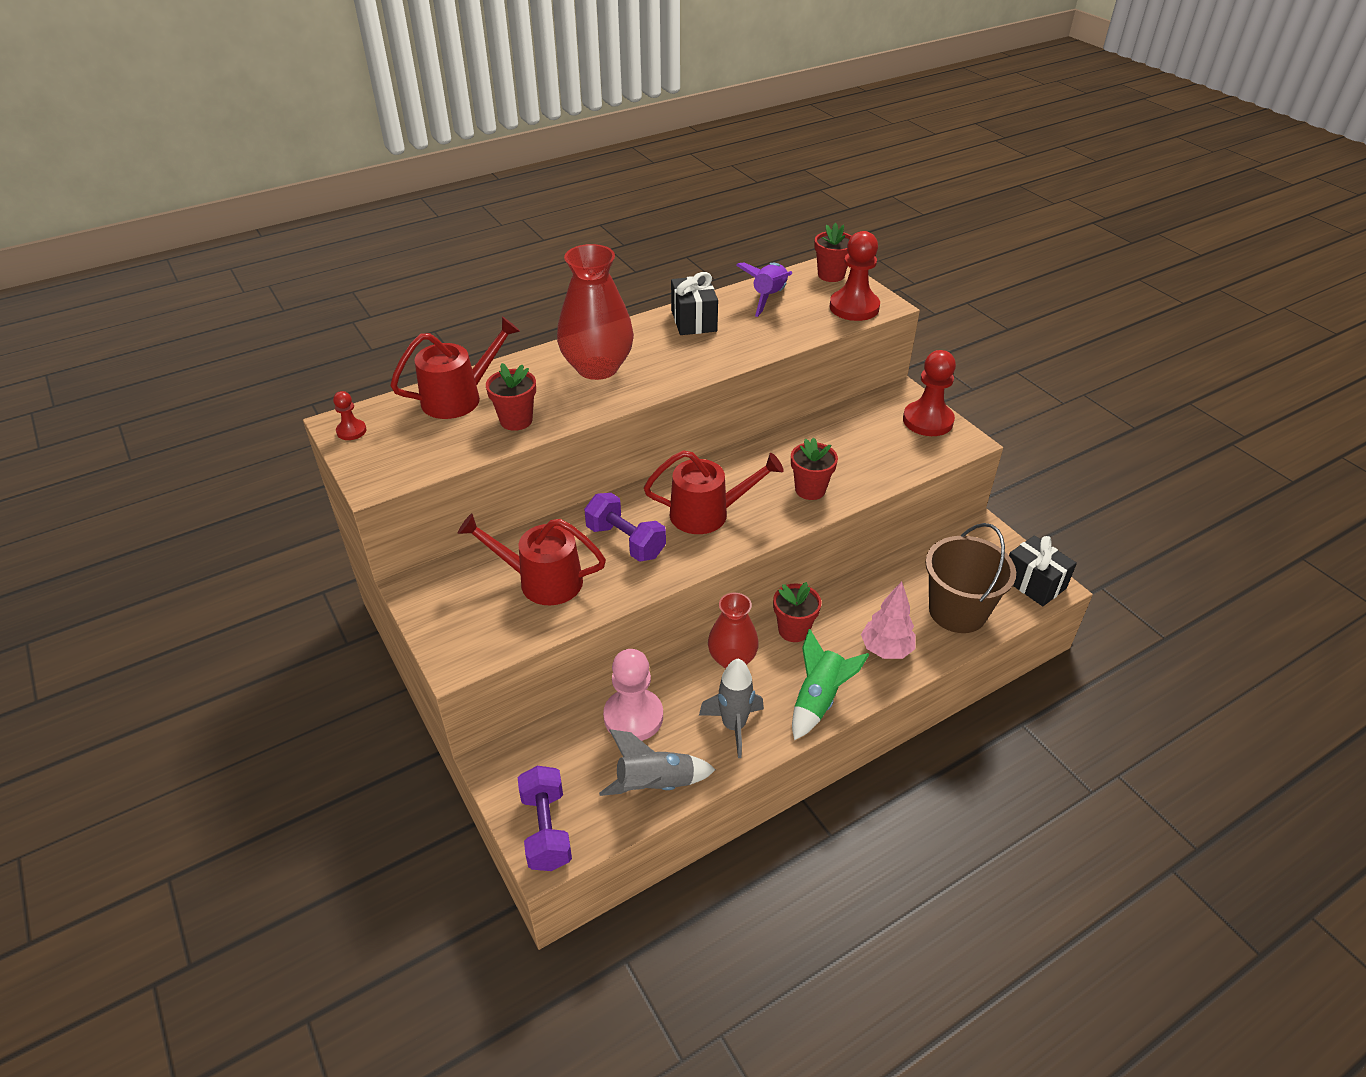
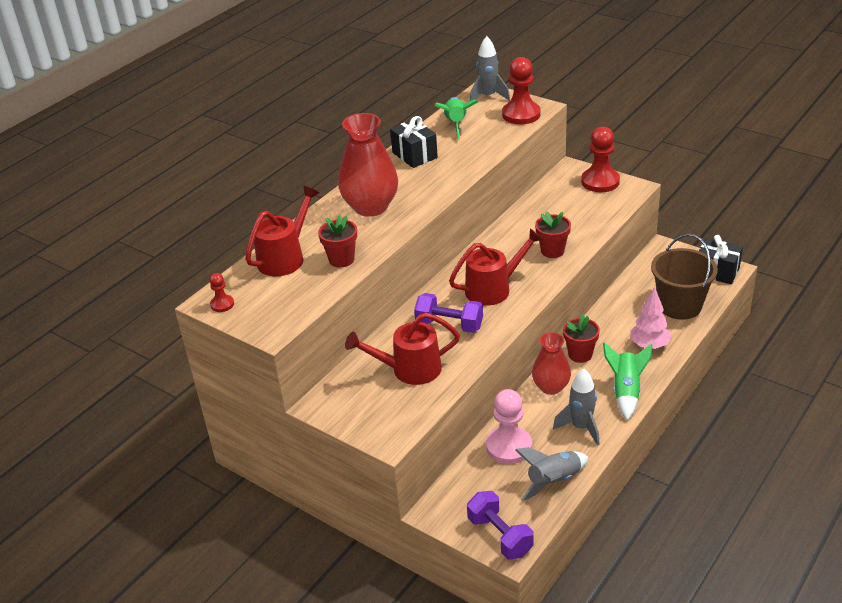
camera: 20 degrees left, 5 degrees down
(768, 298) = (456, 124): purple rocket -> green rocket
(831, 275) = (488, 96): red flower pot -> grey rocket

